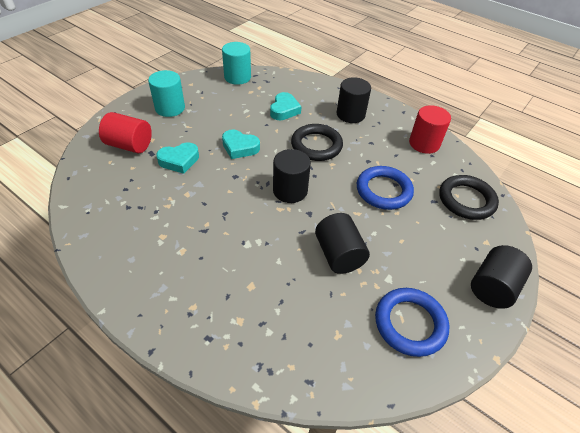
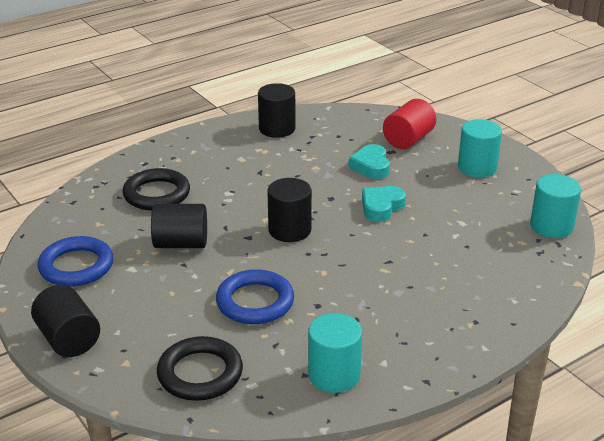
camera: 110 degrees right, 15 degrees down
(284, 110) = (456, 254): turquoise heart -> none
(316, 145) = (365, 266): black ring -> black ring (157, 194)
(350, 114) = (430, 316): black cylinder -> black cylinder (277, 129)
(424, 144) = (334, 375): red cylinder -> turquoise cylinder

